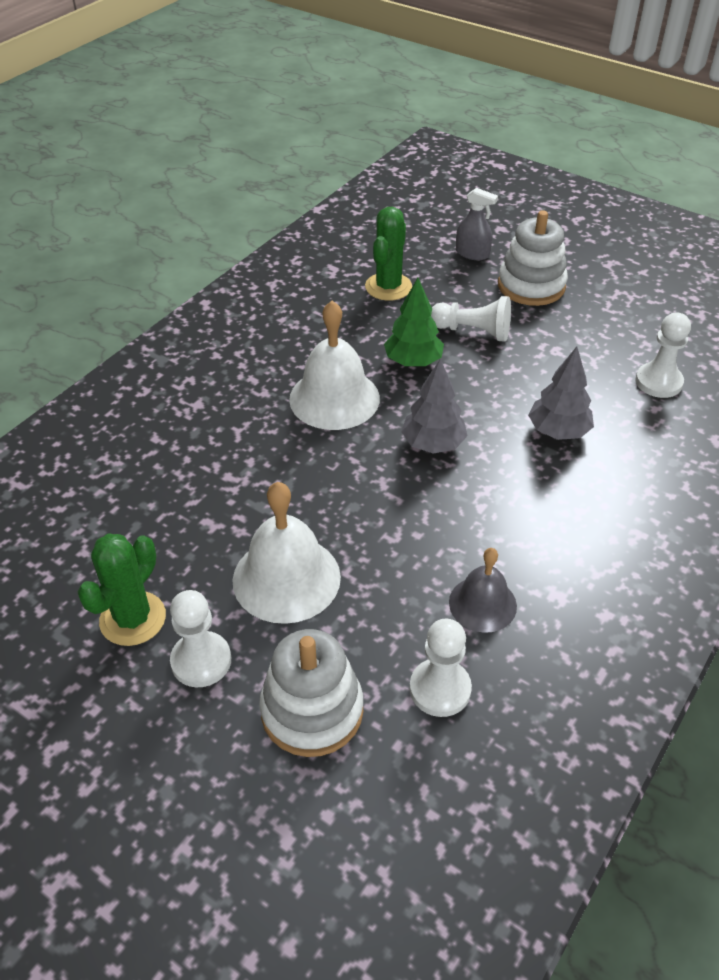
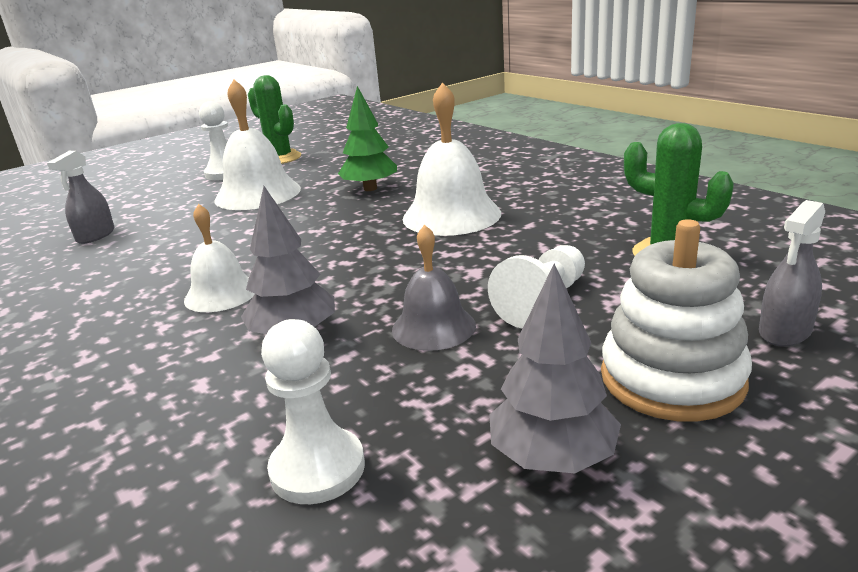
camera: 110 degrees right, 20 degrees down
(312, 710) = (146, 199): white stacking toy -> none
(413, 362) = (492, 257): green tree -> green tree (370, 188)
(433, 444) = (345, 255): grey tree -> grey tree (553, 457)
(440, 689) = (96, 235): white pawn -> grey spray bottle
(482, 604) = (136, 258): grey bell -> grey bell (433, 327)
(522, 497) = (221, 294): none -> white bell

